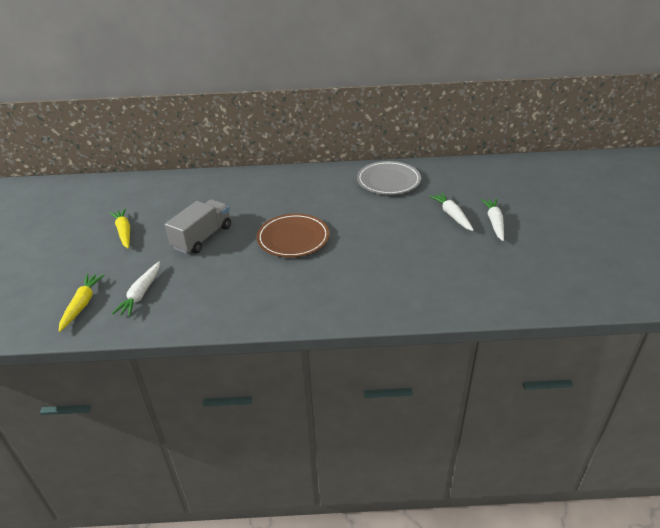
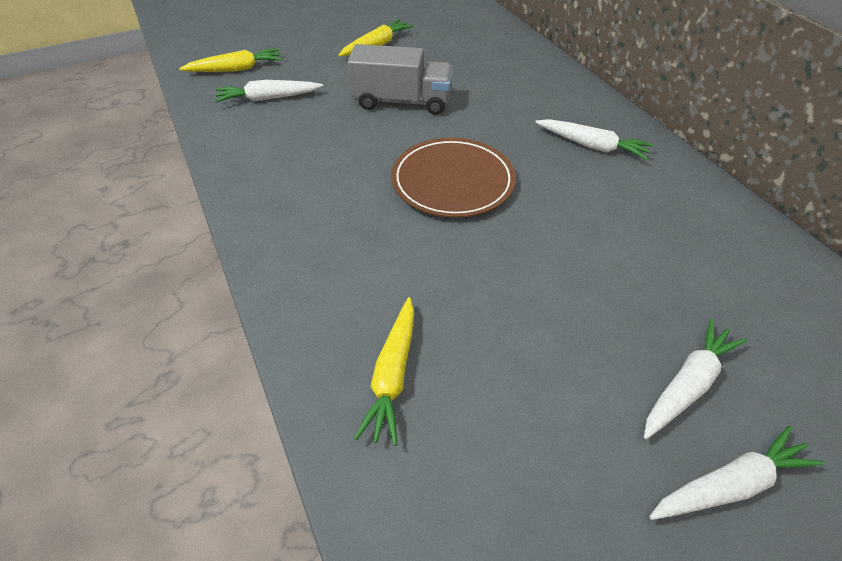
camera: 65 degrees right, 10 degrees up
(300, 188) = (591, 146): none -> white carrot
(388, 181) = (717, 245): grey plate -> none
(410, 290) = (392, 374): none -> yellow carrot

